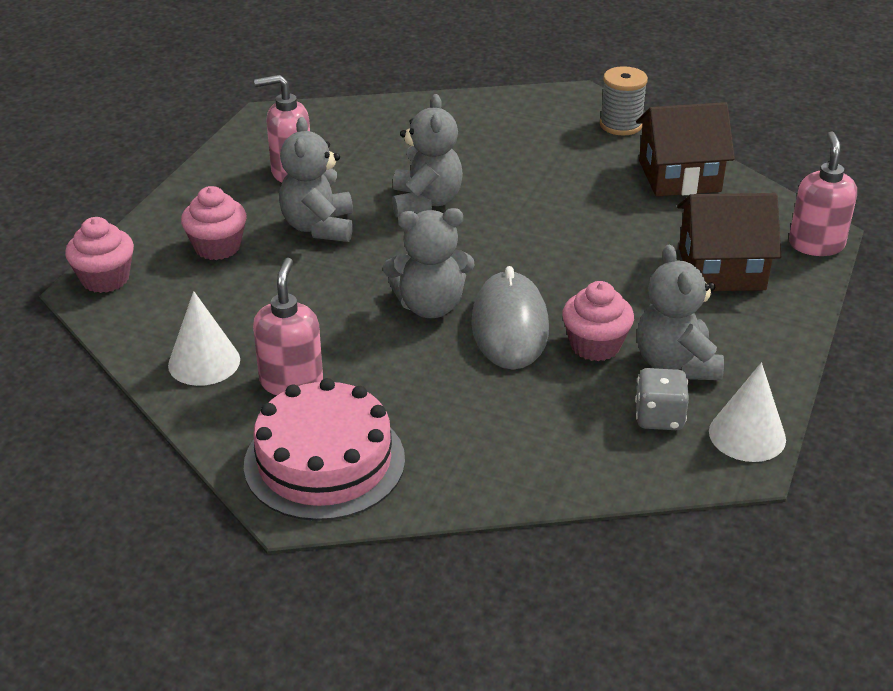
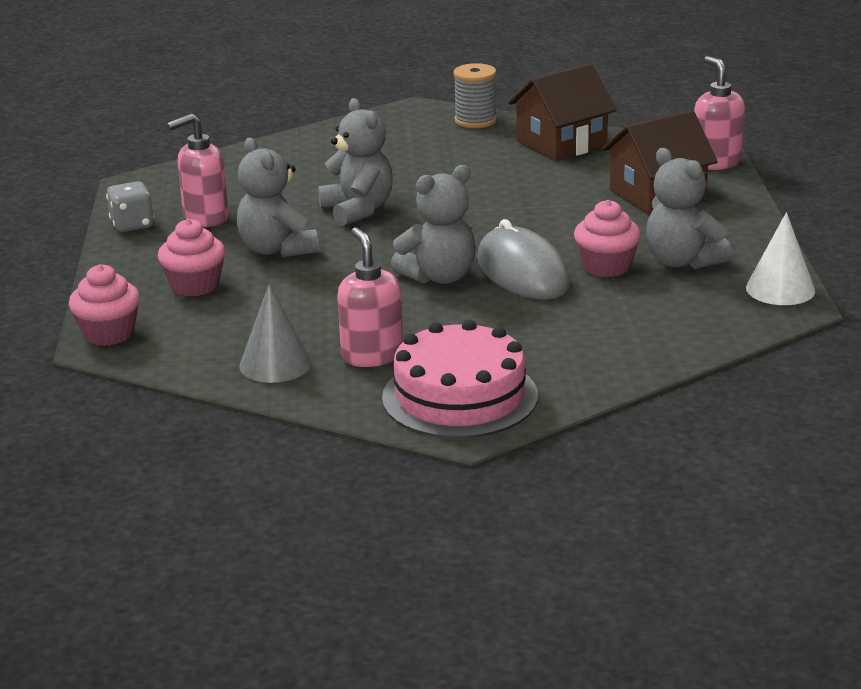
camera: 25 degrees left, 10 degrees down
(204, 362) = (275, 364): white cone -> grey cone
(659, 417) = (703, 296): grey dice -> grey dice (132, 225)

